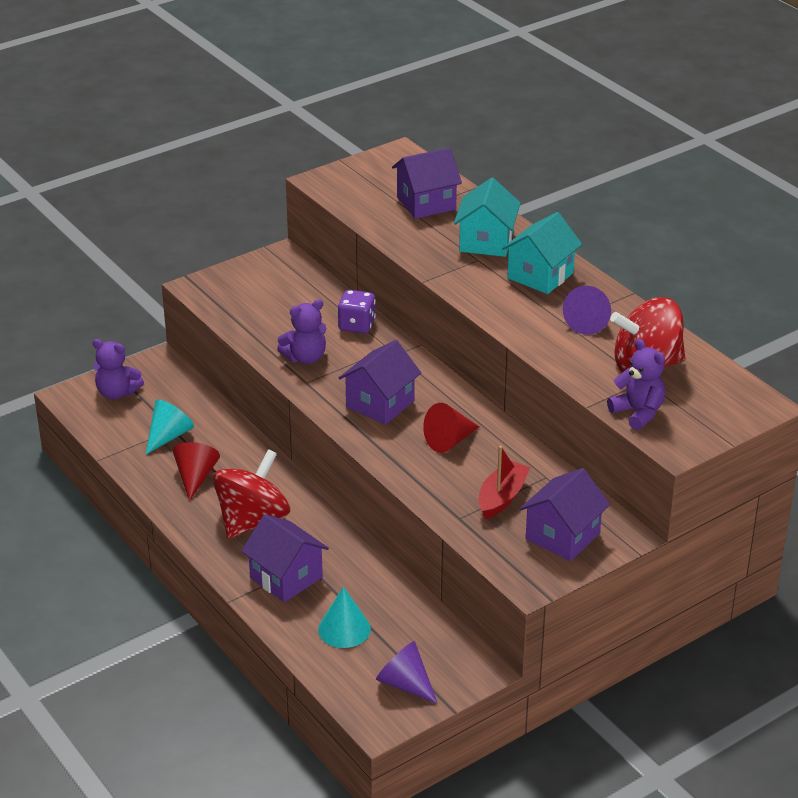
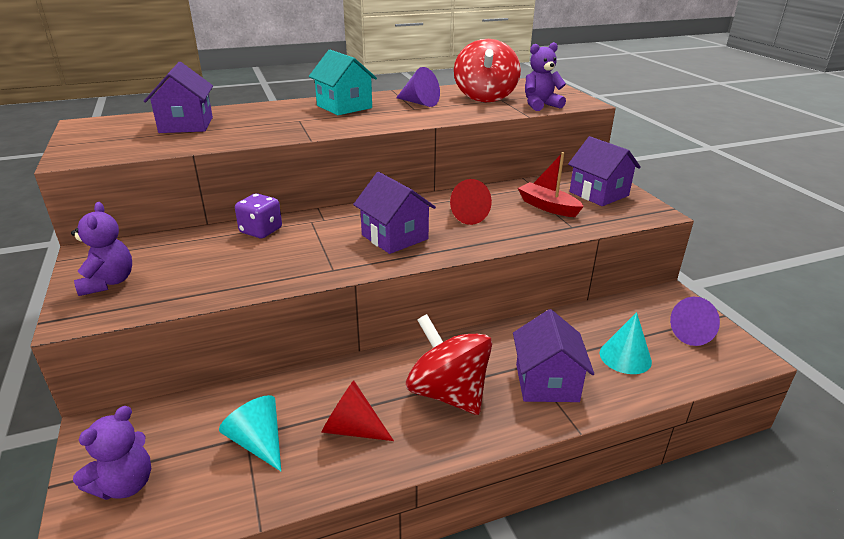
camera: 75 degrees left, 5 degrees down
(286, 577) = (546, 382): purple house -> purple house turned 60 degrees counterclockwise
(305, 358) = (290, 264): purple teddy bear -> purple teddy bear (108, 282)
(486, 242) = (276, 115): turquoise house -> none

